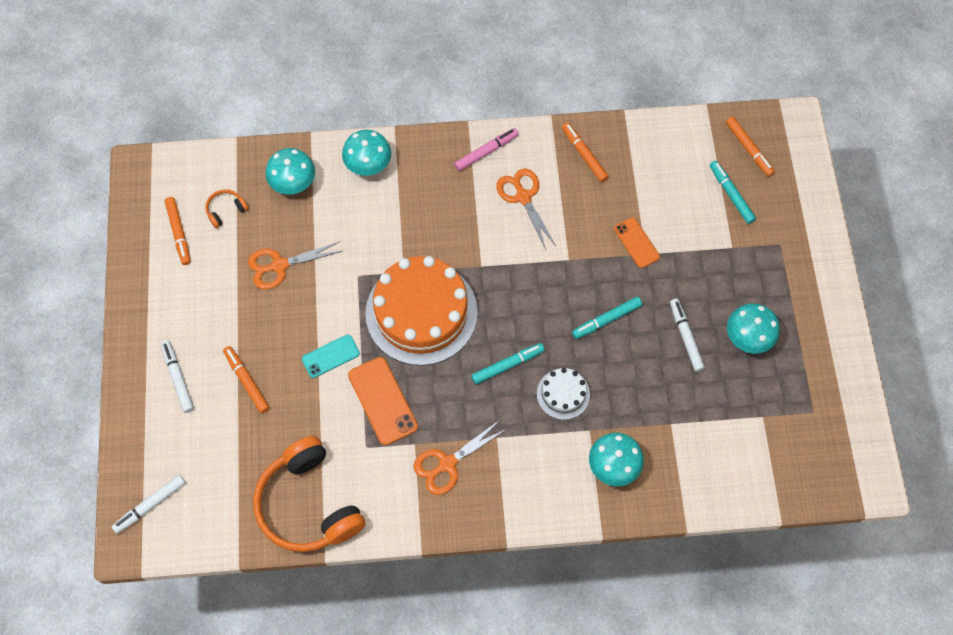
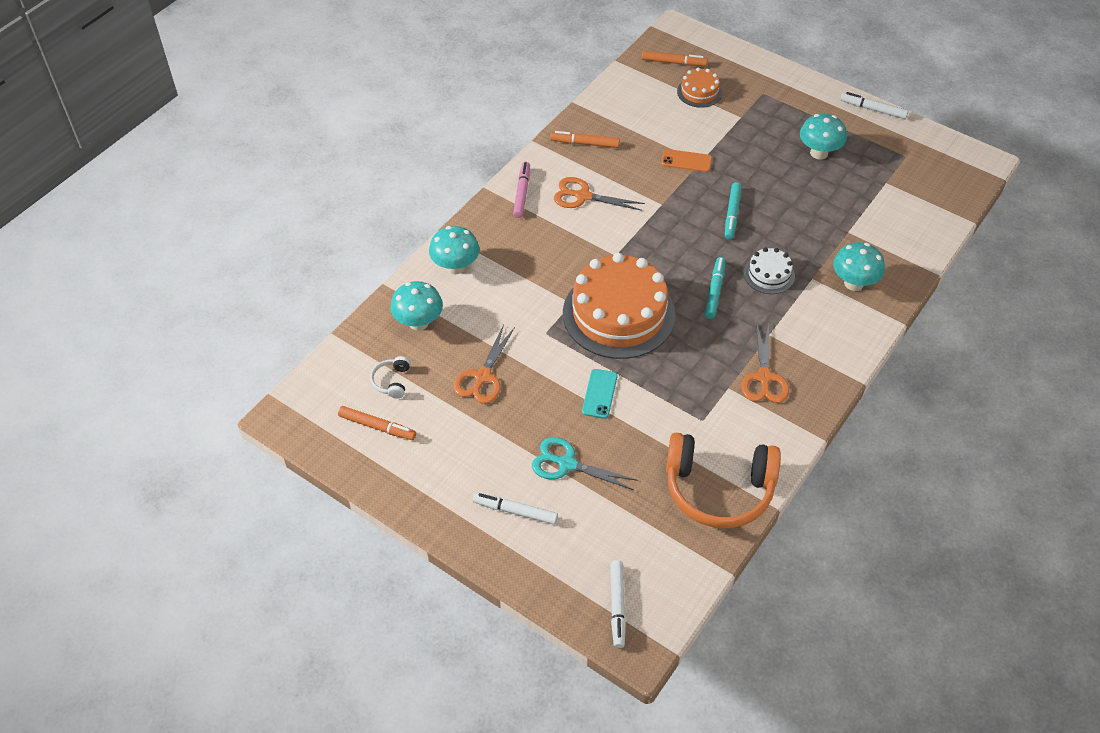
camera: 50 degrees left, 15 degrees down
(226, 210) = (392, 381): orange headphones -> white headphones
(247, 381) = (566, 464): orange marker -> turquoise scissors
(382, 401) = (672, 384): orange phone -> none
(686, 337) = (787, 182): white marker -> white marker (873, 109)
(731, 194) = (699, 92): turquoise marker -> orange cake

